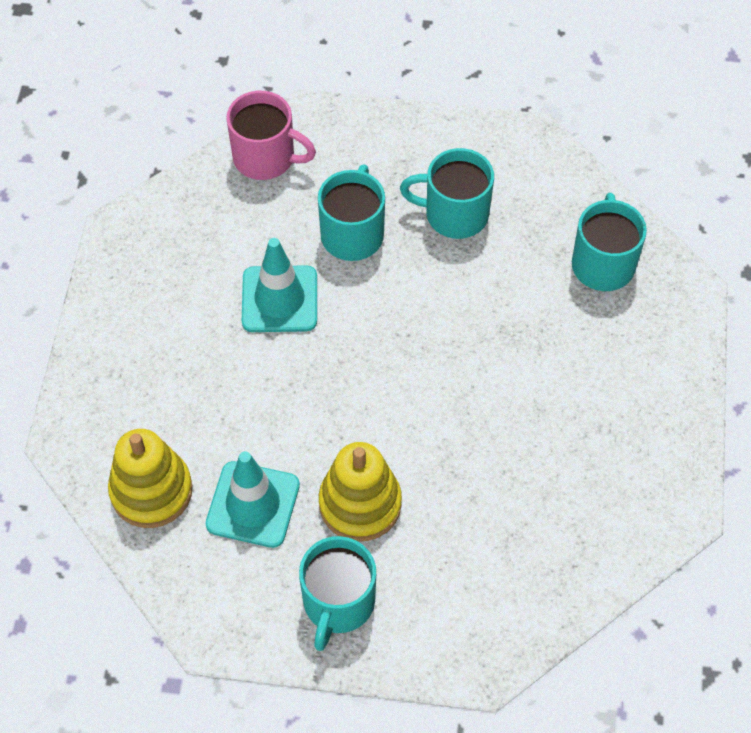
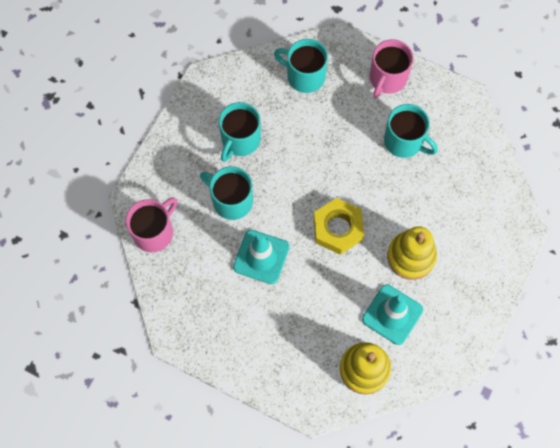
camera: 70 degrees left, 10 degrees up
(338, 603) = (466, 288): turquoise mug -> turquoise mug (404, 141)
(365, 386) = (338, 229): none -> yellow nut
(657, 379) = (387, 79): none -> pink mug

